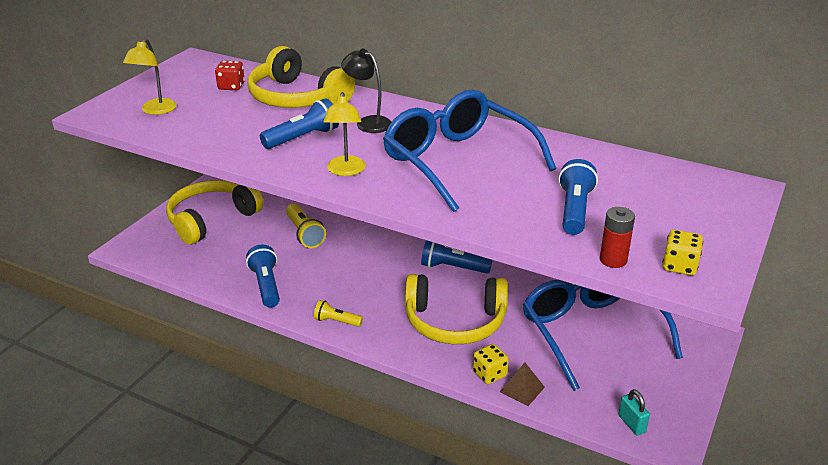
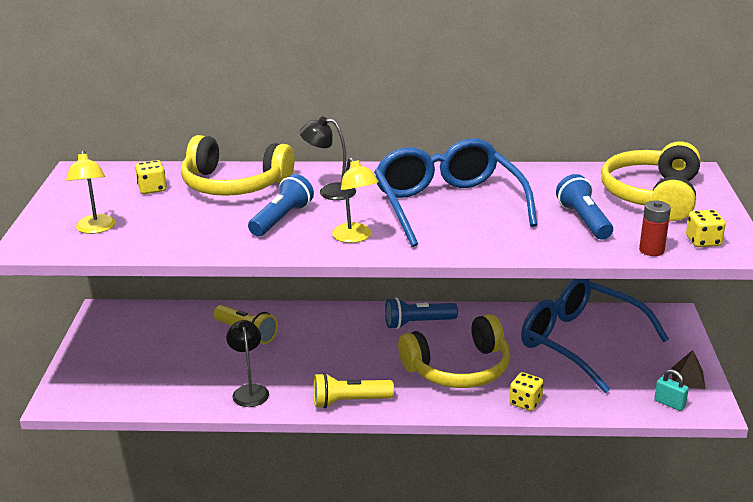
camera: 25 degrees left, 5 degrees down
(211, 219) = (133, 346): yellow headphones -> yellow headphones (652, 196)
(231, 86) = (152, 189): red dice -> yellow dice
(266, 285) = (249, 391): blue flashlight -> black lamp
(336, 321) = (349, 402): yellow flashlight -> yellow flashlight, size x1.57
(458, 162) = (448, 206): blue glasses -> blue glasses turned 45 degrees clockwise
(522, 389) = (562, 406): brown pyramid -> brown pyramid (688, 378)

